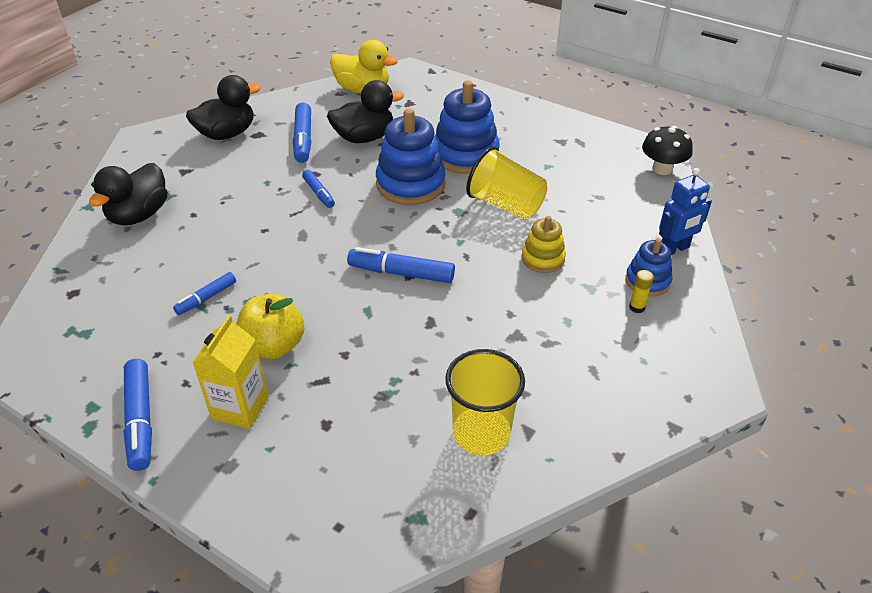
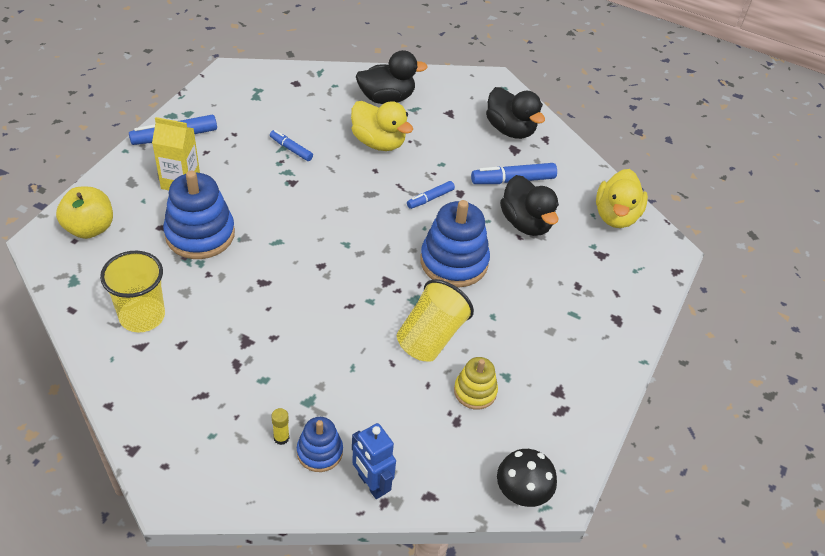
camera: 80 degrees right, 5 degrees up
(139, 215) = (386, 98): black duck -> black duck turned 150 degrees clockwise
(217, 225) = (378, 142): none -> yellow duck
(273, 346) = (239, 191): yellow apple -> yellow apple (90, 228)
(401, 273) = (324, 261): blue marker -> none
(465, 155) = (512, 304): blue stacking toy -> blue stacking toy (200, 234)
(543, 258) = (349, 364): yellow stacking toy -> yellow stacking toy (475, 391)

